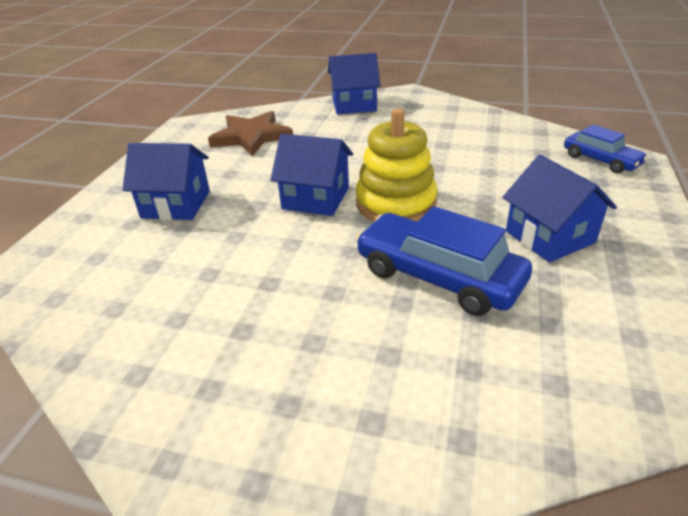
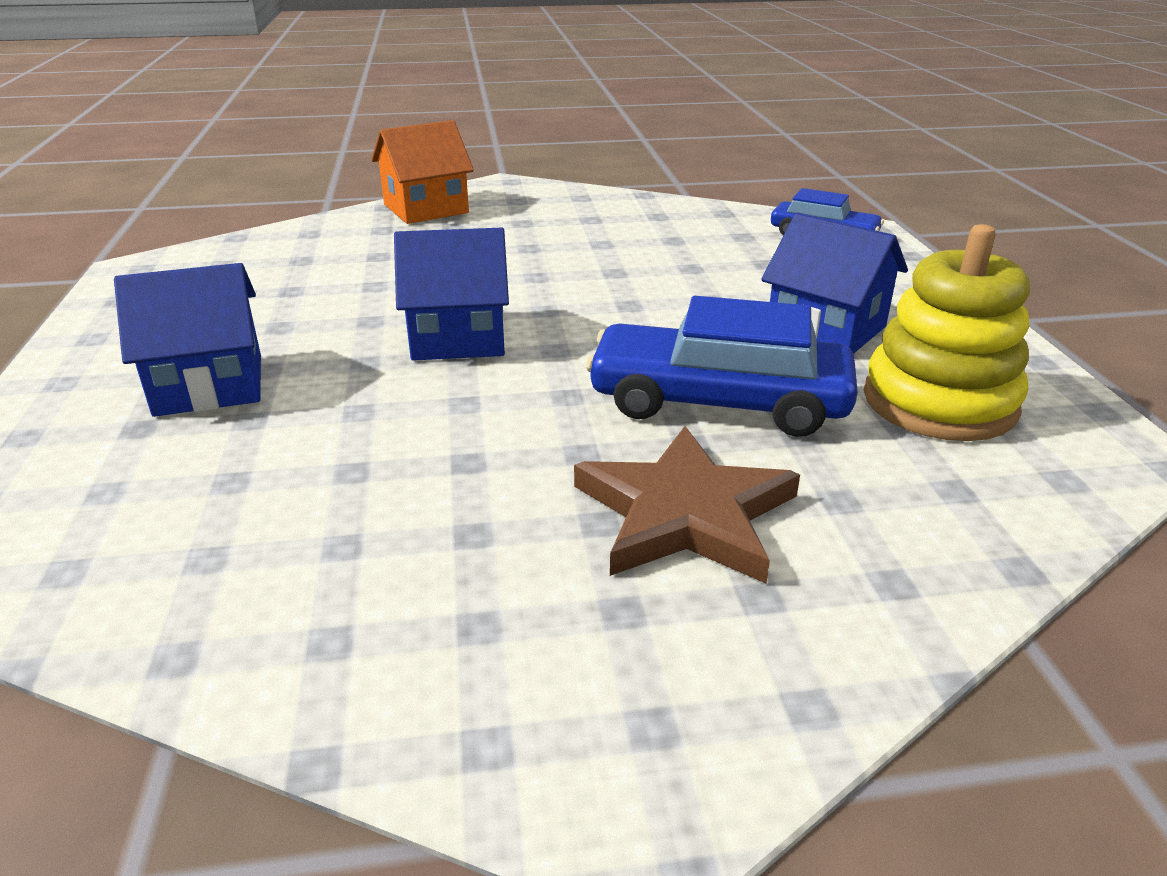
camera: 25 degrees left, 5 degrees down
(251, 137) = (279, 270): brown star -> brown star (685, 513)
(354, 105) = (425, 209): blue house -> orange house
(395, 203) = (589, 325): yellow stacking toy -> yellow stacking toy (939, 402)

